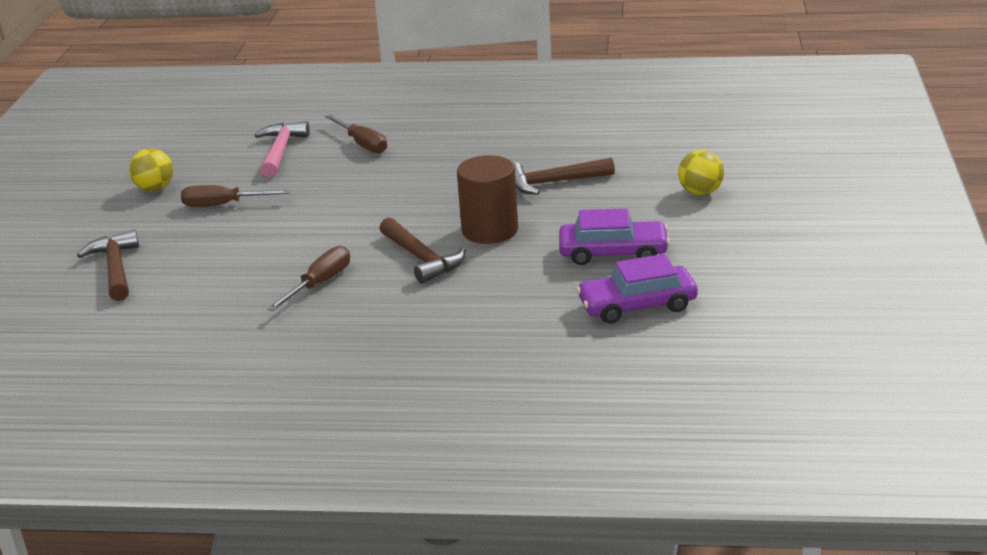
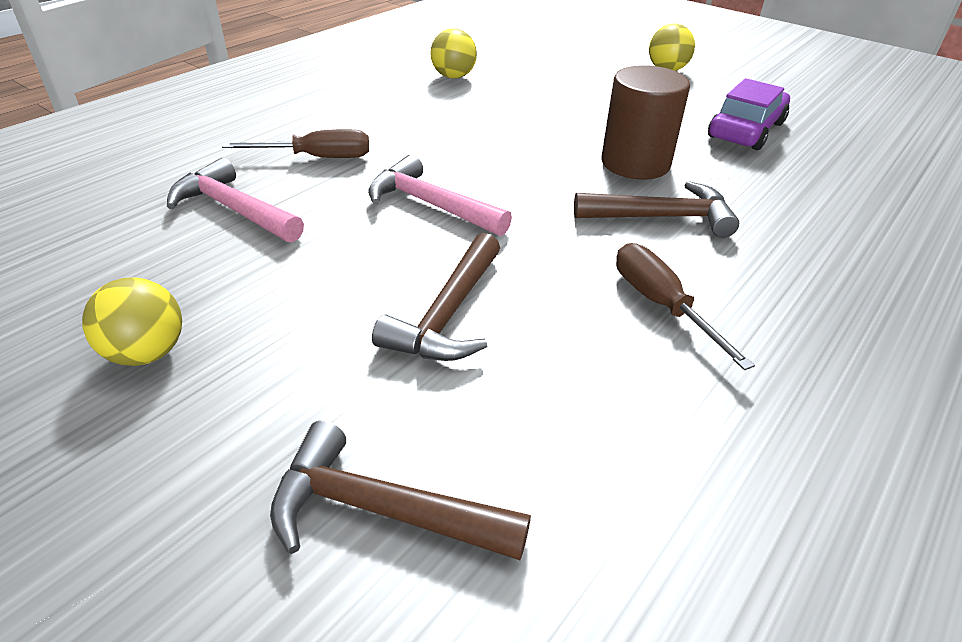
camera: 60 degrees left, 10 degrees up
(223, 205) = (316, 305): brown screwdriver -> none
(349, 193) = (431, 205): none -> pink hammer
(546, 129) = (453, 77): none -> yellow ball
(554, 182) = (569, 107): brown hammer -> brown hammer (448, 314)
(637, 305) = (862, 153): purple car -> none

